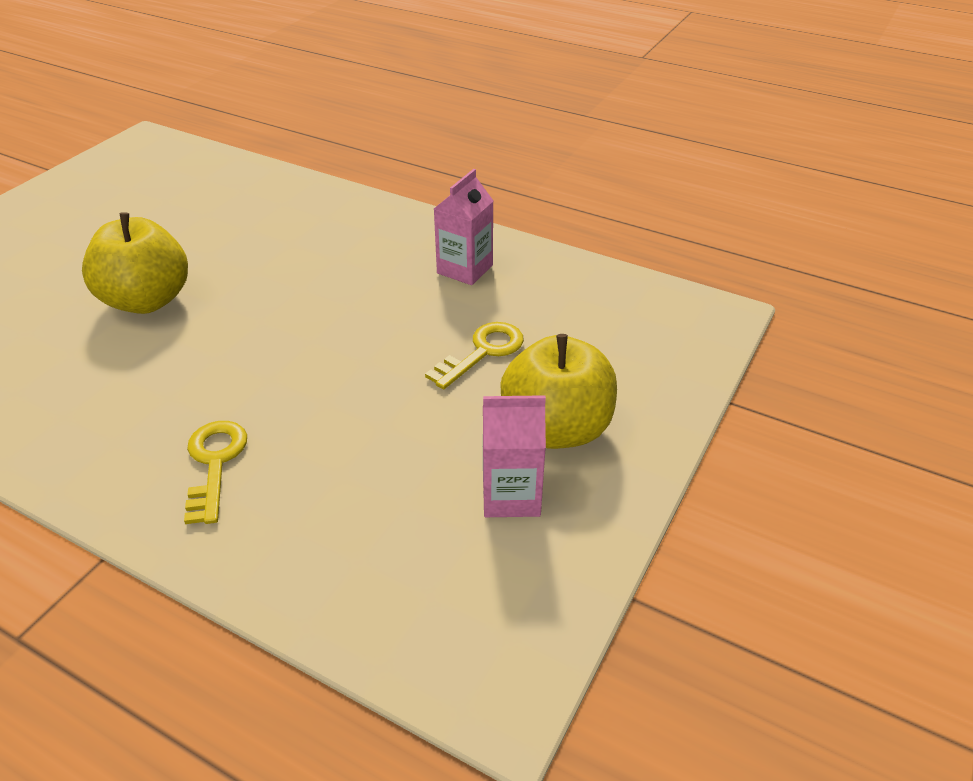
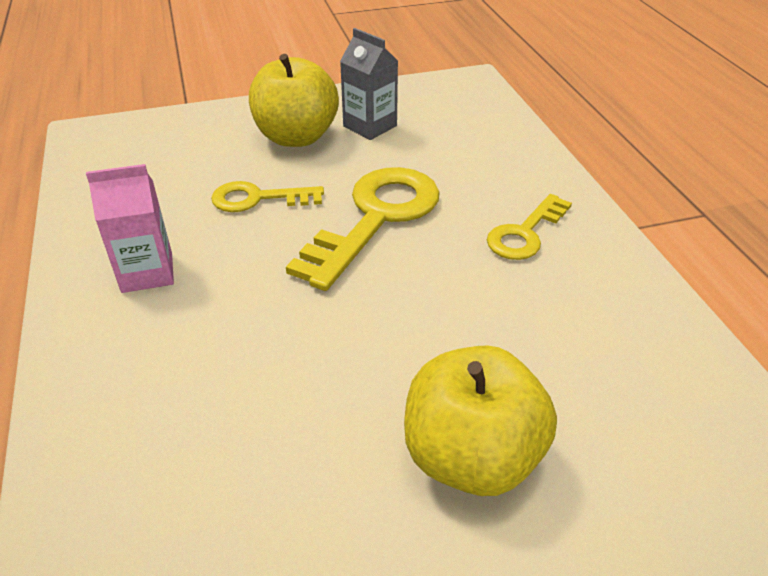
camera: 135 degrees left, 0 degrees up
(365, 395) = (376, 218): none -> yellow key
(511, 495) = (370, 126): pink carton -> grey carton

